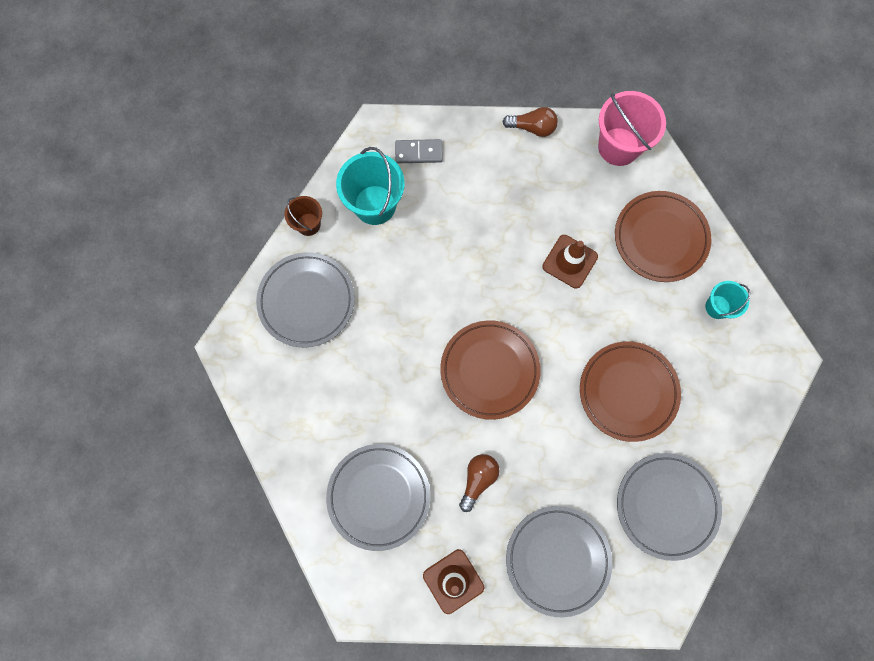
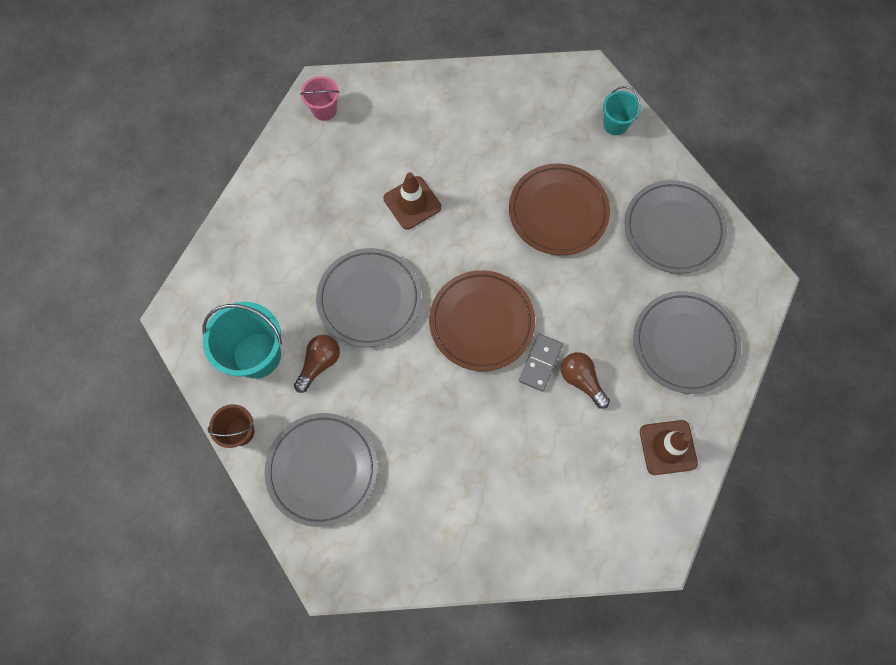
camera: 65 degrees left, 5 degrees down
(379, 496) = (557, 483): grey plate -> grey plate (369, 299)
(418, 152) = (226, 288): grey domino -> grey domino (540, 363)
(532, 127) = (262, 173): brown light bulb -> brown light bulb (319, 364)
(618, 146) = (324, 110): pink bucket -> pink bucket, size x0.56
(660, 238) = (430, 118): brown plate -> none
(717, 307) = (516, 104): turquoise bucket -> turquoise bucket (615, 124)

